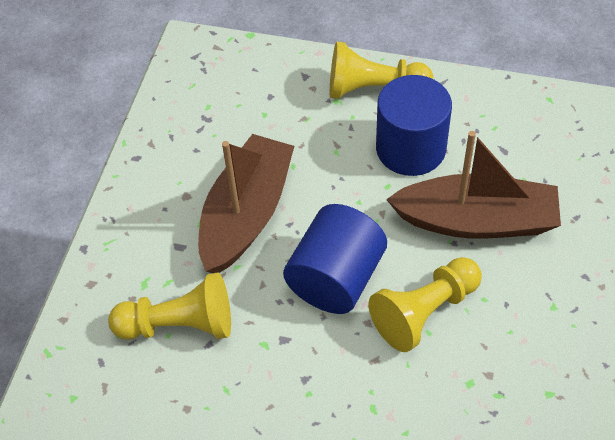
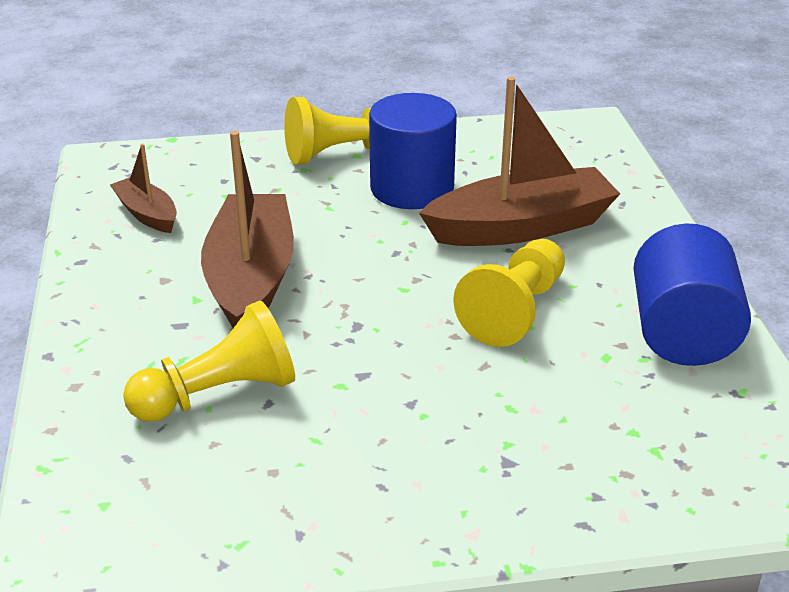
camera: 25 degrees left, 20 degrees down
(199, 120) = (147, 214): none -> brown boat
(336, 278) = (393, 307): blue cylinder -> blue cylinder (682, 334)

